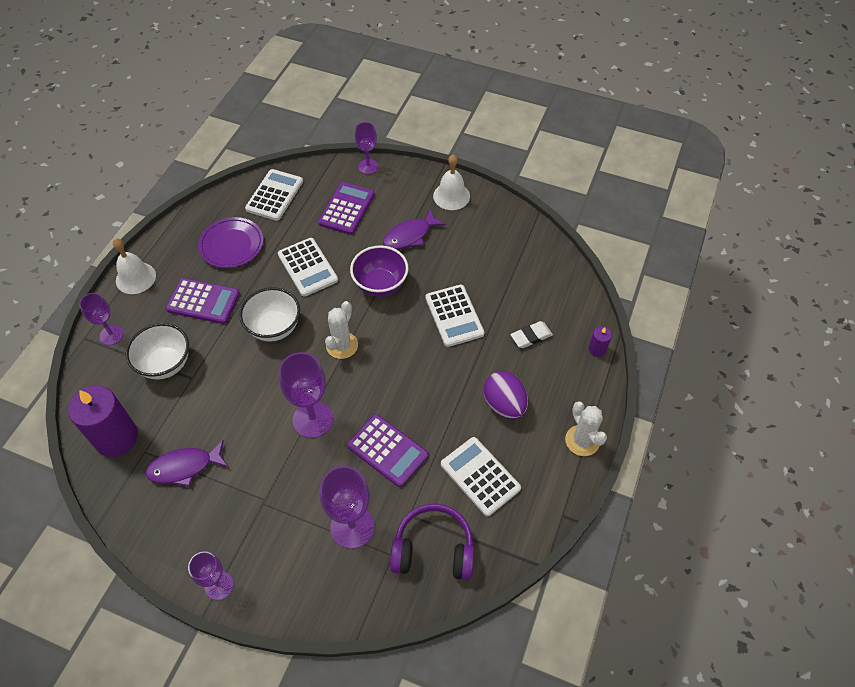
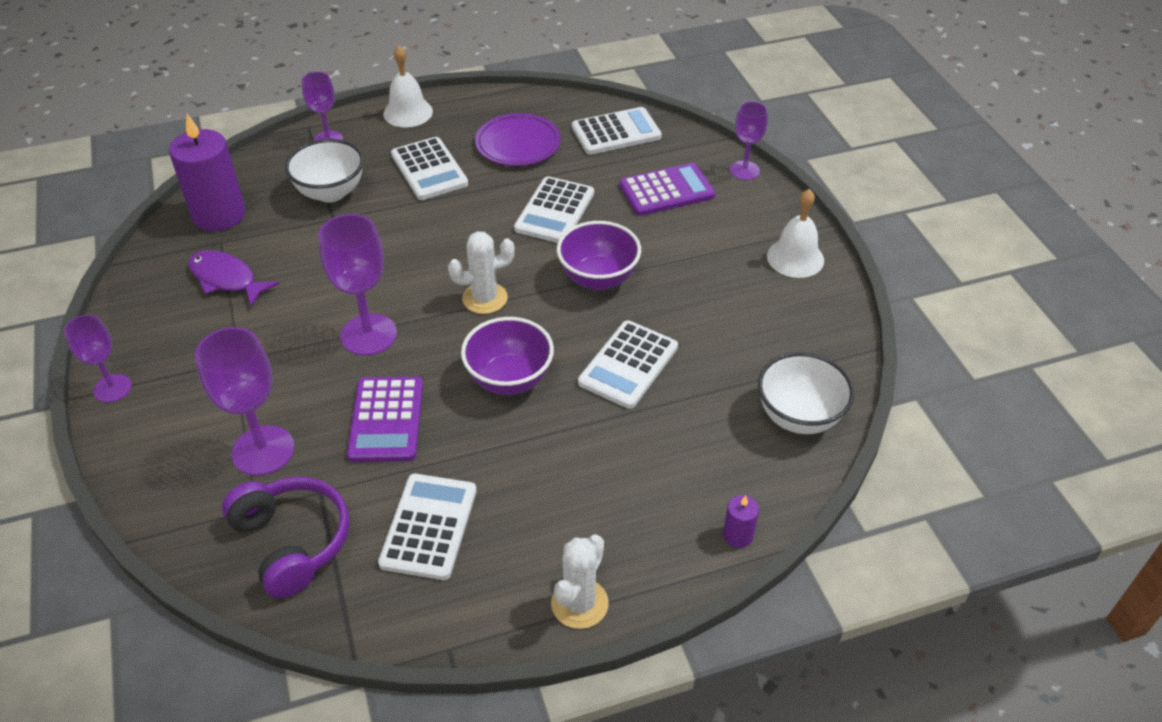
camera: 50 degrees right, 10 degrees down
(203, 301) = (429, 169): purple calculator -> white calculator
(274, 328) = (452, 236): white bowl -> white bowl (799, 417)
(410, 236) = (694, 260): purple fish -> none
(413, 374) = (509, 379): none -> purple bowl
(504, 404) = (553, 488): purple egg -> none
(531, 336) = (680, 455): white eraser -> none

